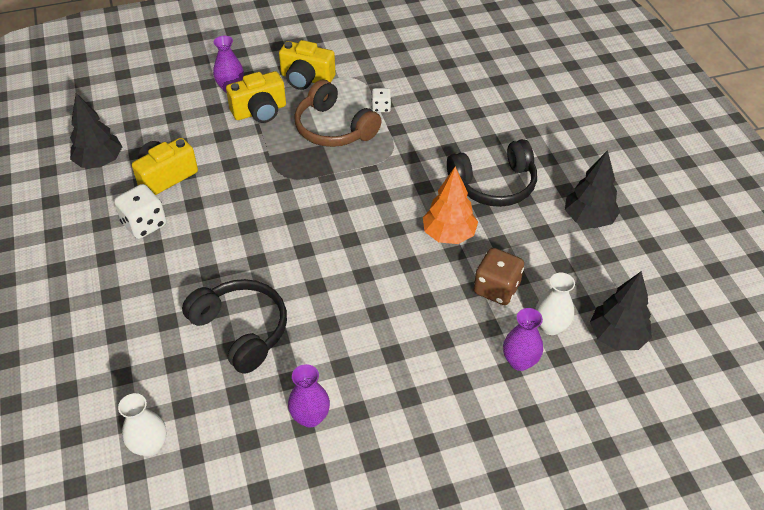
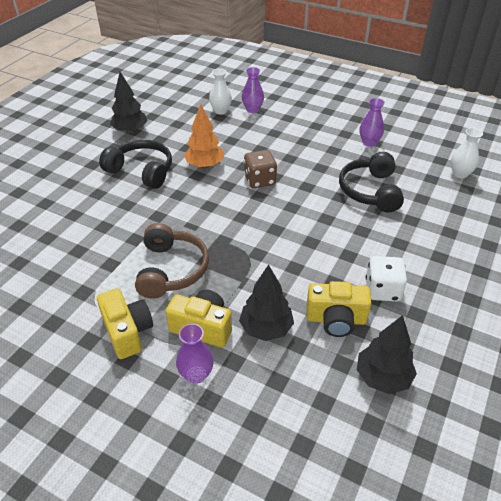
camera: 135 degrees left, 5 degrees down
(381, 107) = (118, 262): white dice -> none
(496, 289) = (220, 134): brown dice -> brown dice (260, 180)
(617, 336) = (201, 95): black tree -> black tree (266, 328)

